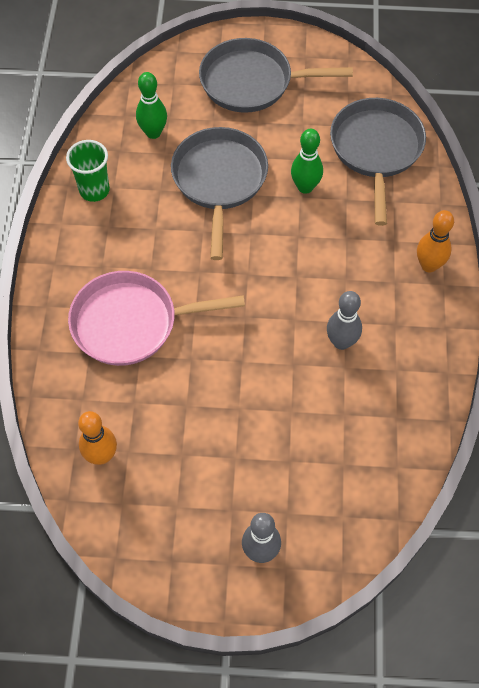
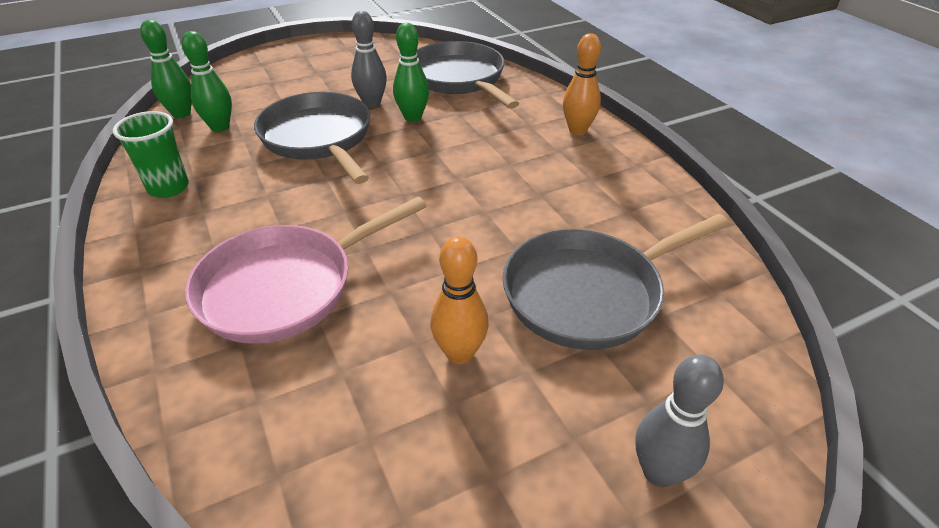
camera: 30 degrees left, 20 degrees down
(101, 456) = (329, 464): orange bowling pin -> orange bowling pin (460, 353)
(131, 101) = (181, 114): none -> green bowling pin
(252, 82) = (307, 72): grey pan -> grey pan (590, 293)
(341, 342) = (551, 211): grey bowling pin -> grey bowling pin (372, 103)

